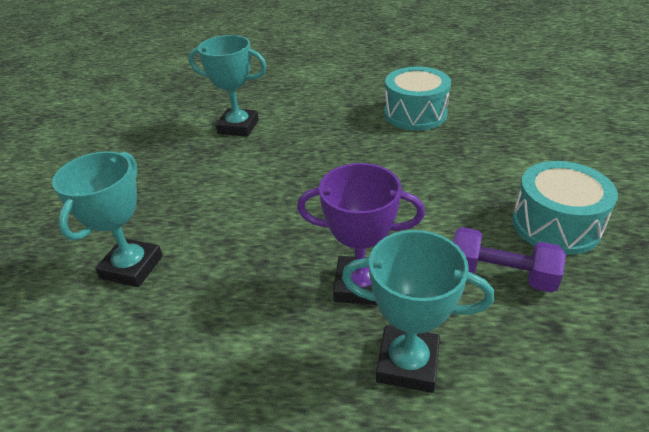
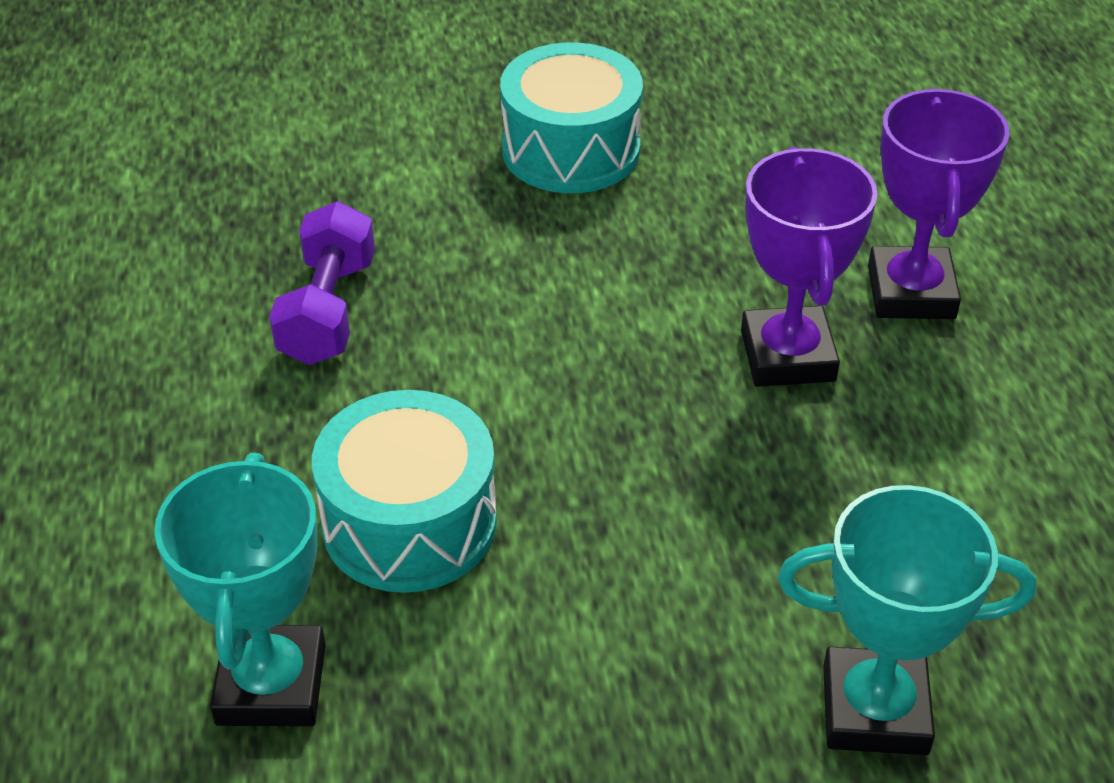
camera: 105 degrees left, 5 degrees up
(407, 363) = (911, 292): turquoise trophy -> purple trophy
(415, 114) = (199, 328): turquoise drum -> turquoise drum (409, 523)
(500, 275) = (706, 208): purple dumbbell -> purple dumbbell (328, 310)

